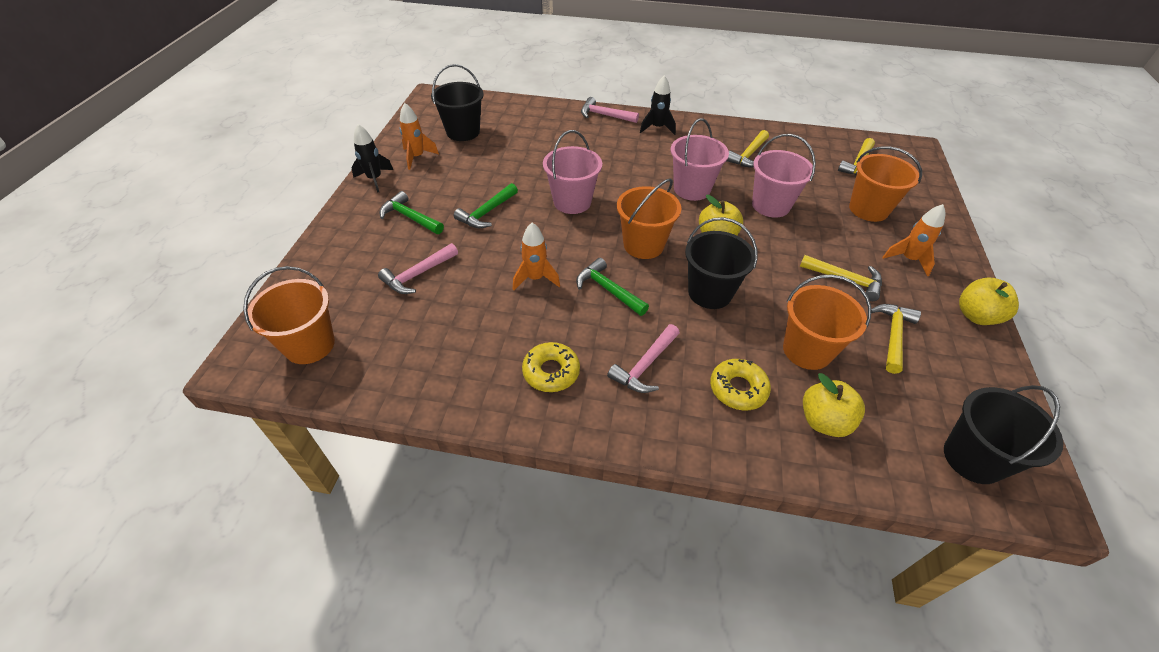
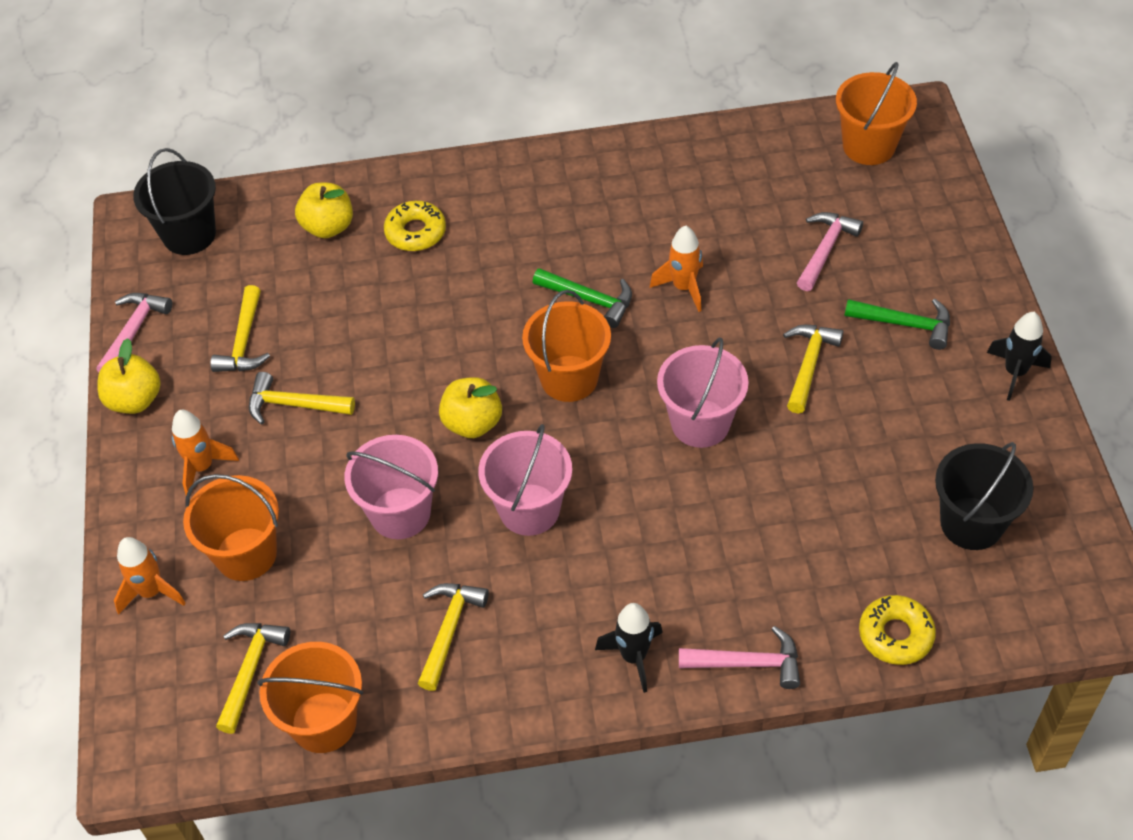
camera: 165 degrees right, 5 degrees up
(417, 157) = (994, 437): orange rocket -> orange rocket (151, 592)
(487, 212) = (808, 365): green hammer -> yellow hammer
(551, 372) = (610, 193): yellow donut -> yellow donut (895, 635)
(645, 365) = (516, 227): pink hammer -> pink hammer (134, 331)
(710, 293) = (465, 333): black bucket -> none
(807, 350) = (344, 294): orange bucket -> orange bucket (324, 722)

